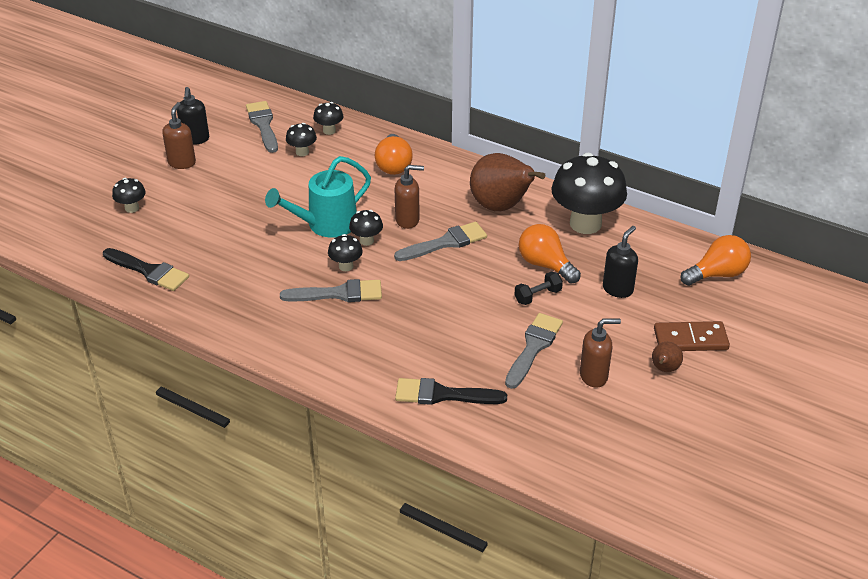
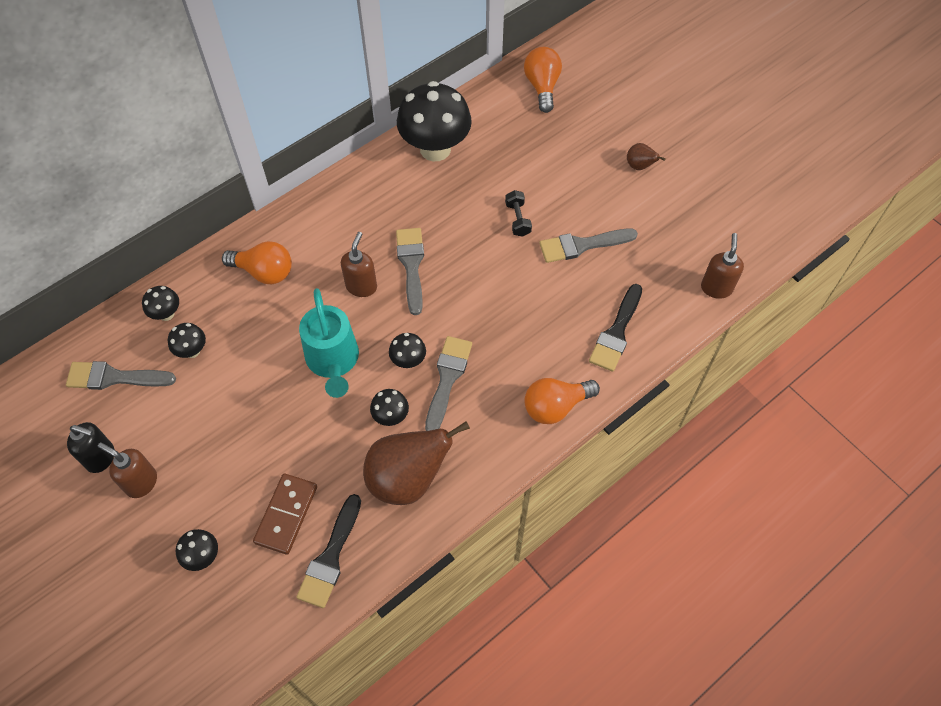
camera: 70 degrees left, 20 degrees up
(149, 271) = (330, 557): black brush -> black brush turned 150 degrees clockwise
(366, 241) = (377, 331): black mushroom -> black mushroom (391, 417)
(501, 207) = (379, 203): brown pear -> brown pear (408, 479)
(533, 347) = (582, 245): grey brush -> grey brush turned 60 degrees counterclockwise
(545, 265) = (478, 199): orange light bulb -> orange light bulb (555, 406)
(594, 376) = (631, 216): brown soap dispenser -> brown soap dispenser (716, 288)
(618, 289) = (532, 159): black soap dispenser -> none
(690, 339) = (612, 135): brown domino -> brown domino (286, 514)

